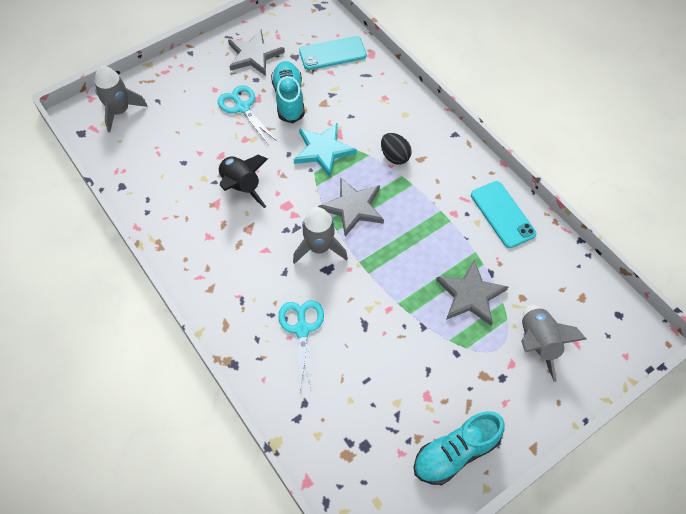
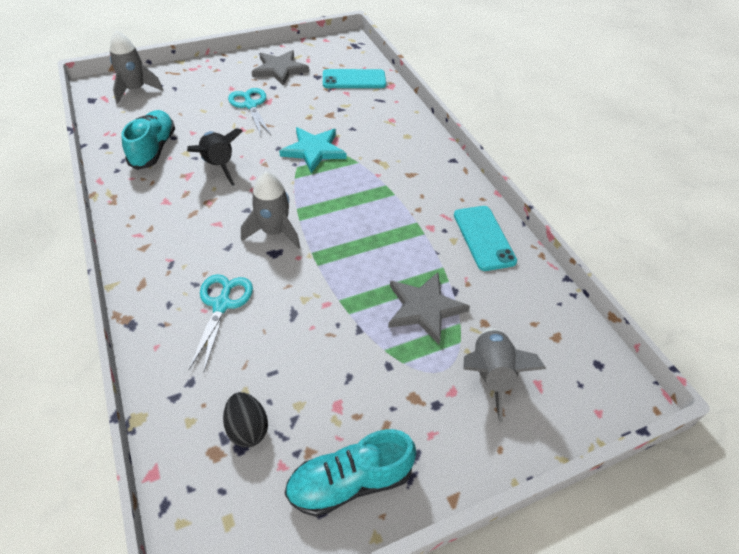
camera: 10 degrees right, 10 degrees down
(289, 99) = (297, 106): turquoise shoe -> turquoise shoe (153, 149)
(353, 207) = (324, 203): grey star -> none
(394, 156) = (384, 168): black egg -> black egg (247, 428)

